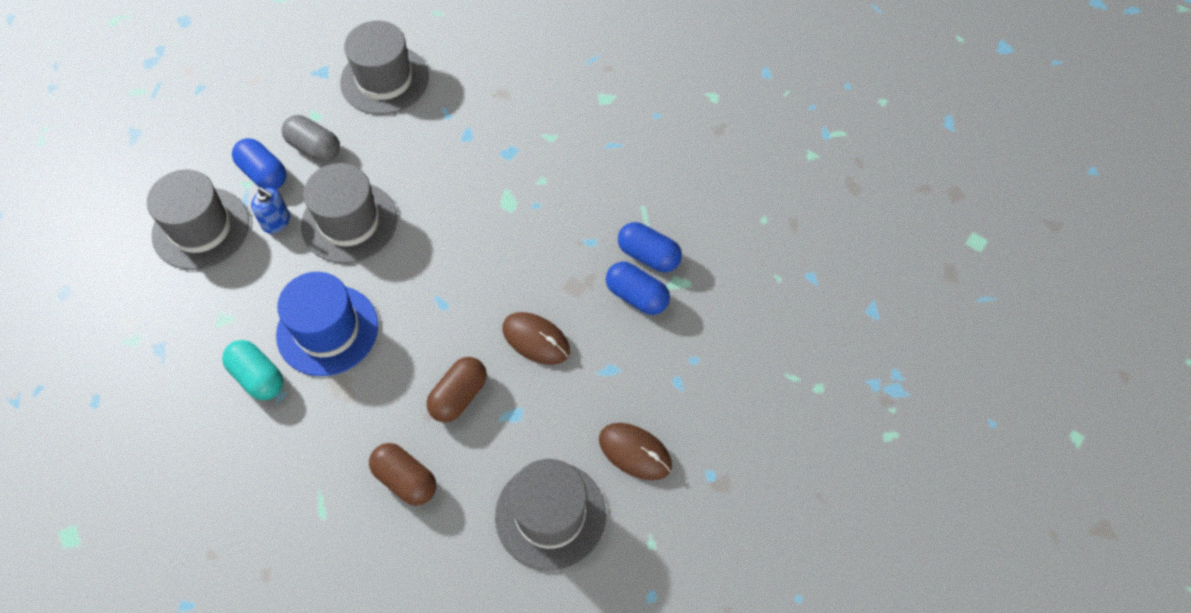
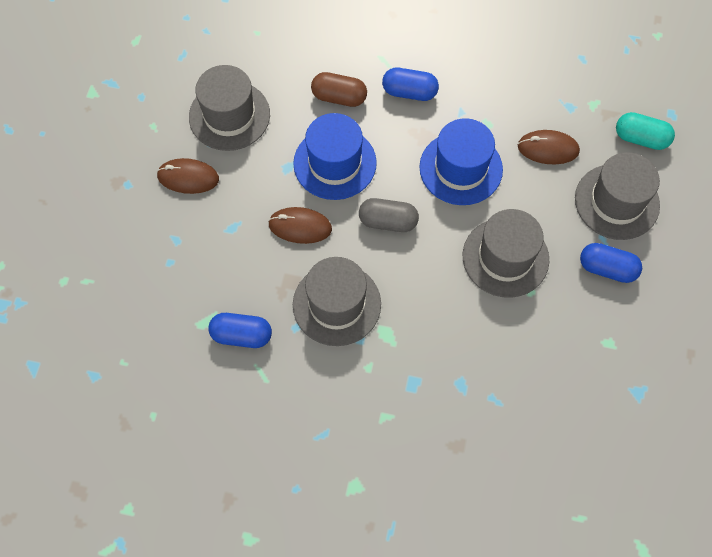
camera: 155 degrees right, 5 degrees up
(221, 311) = (548, 149): none -> brown mouse
(258, 377) = (485, 117): turquoise capsule -> turquoise capsule (641, 138)
(276, 221) = (563, 233): blue soap dispenser -> none
(314, 148) = (584, 311): grey capsule -> grey capsule (388, 221)
(384, 80) = (575, 410): grey hat -> grey hat (337, 304)
(459, 396) = (335, 163): brown capsule -> blue hat
(636, 296) = (236, 295): blue capsule -> blue capsule (409, 92)

